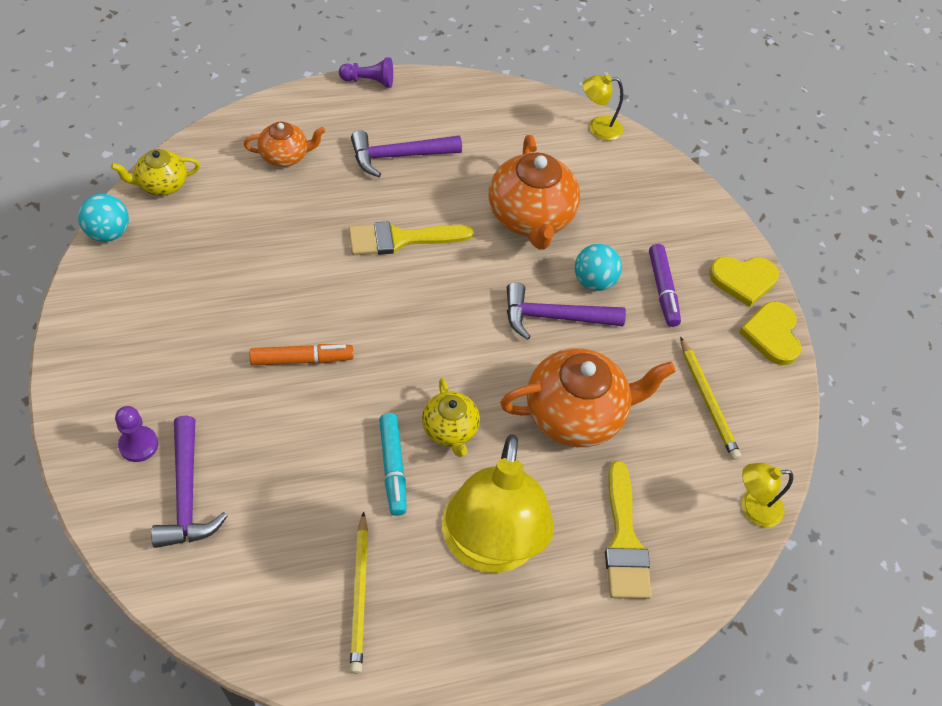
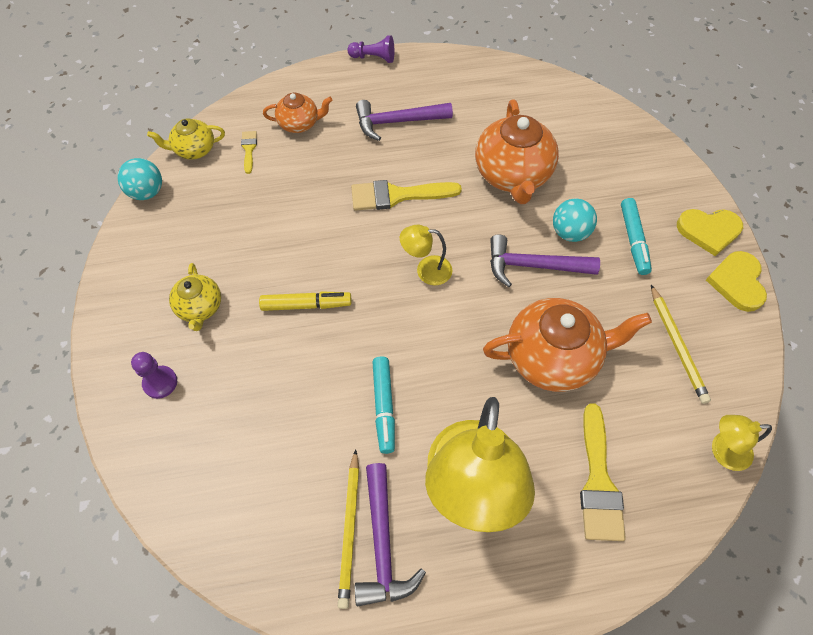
camera: 10 degrees right, 5 degrees up
(187, 494) = (199, 429): purple hammer -> purple hammer (383, 544)
(227, 185) = (249, 149): none -> yellow brush
(301, 359) = (306, 305): orange marker -> yellow marker
(450, 430) = (436, 371): yellow teapot -> yellow teapot (200, 308)
(598, 128) = (574, 94): yellow lamp -> yellow lamp (426, 270)
(662, 289) = (633, 240): purple marker -> turquoise marker

